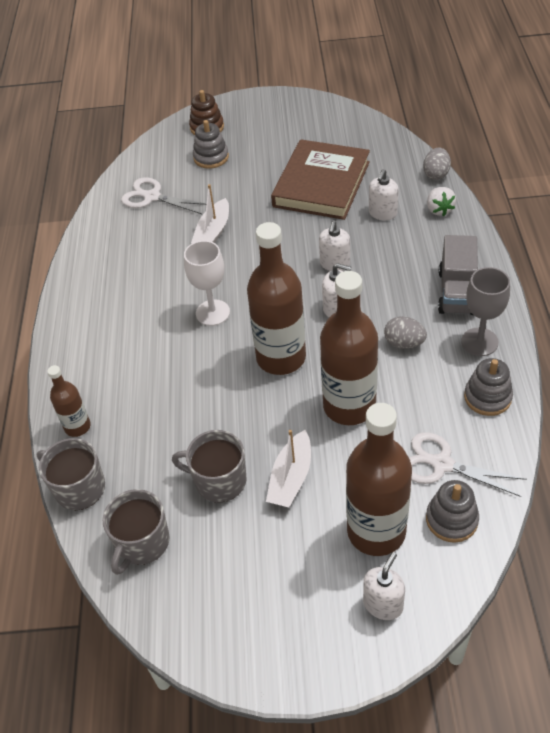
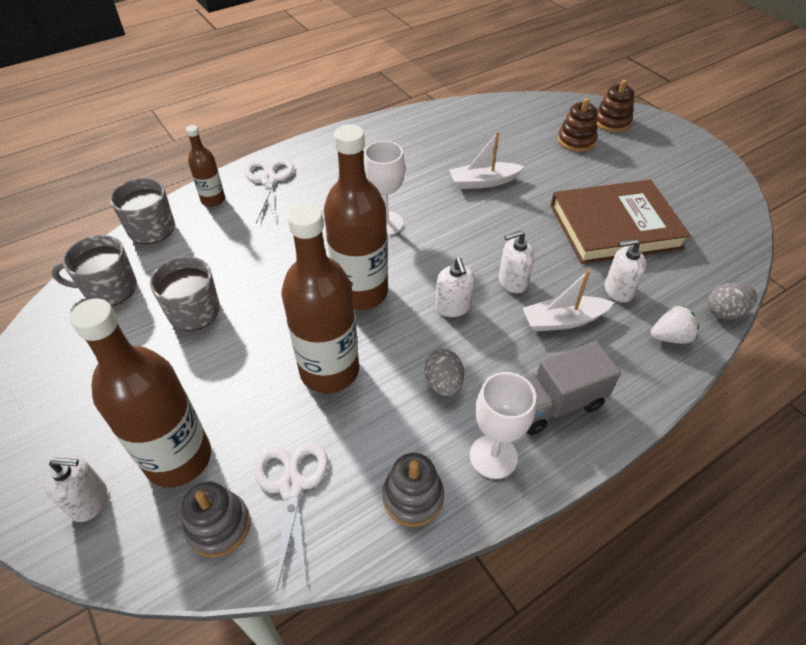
camera: 55 degrees right, 0 degrees up
(152, 197) = (493, 129): white scissors -> white scissors (269, 180)
(211, 157) = (576, 141): grey stacking toy -> brown stacking toy
(291, 478) = (218, 360): white boat -> white boat (563, 320)
(439, 210) = (670, 337): white strawberry -> white strawberry turned 150 degrees counterclockwise
(479, 342) = (493, 456): grey goblet -> white goblet

